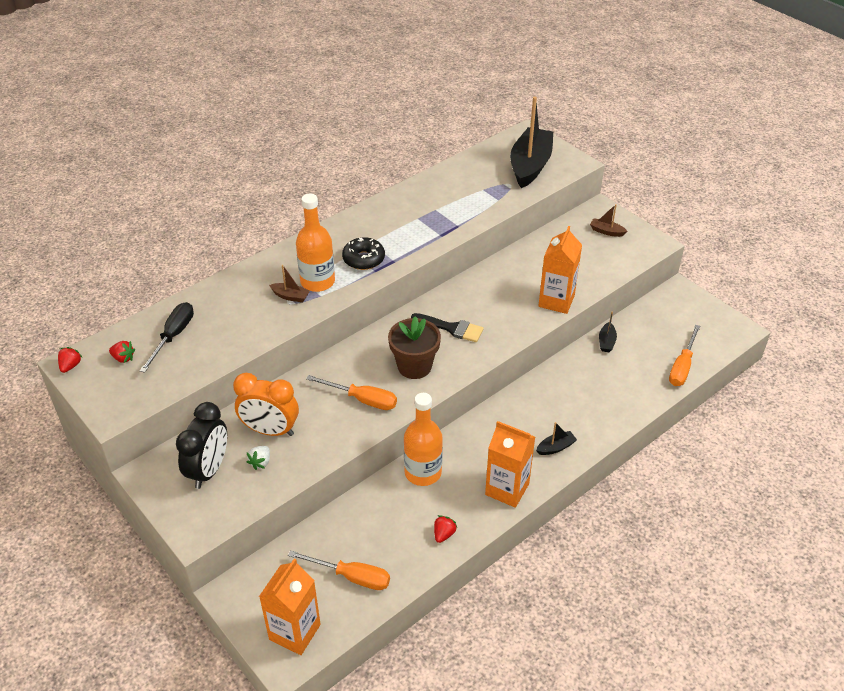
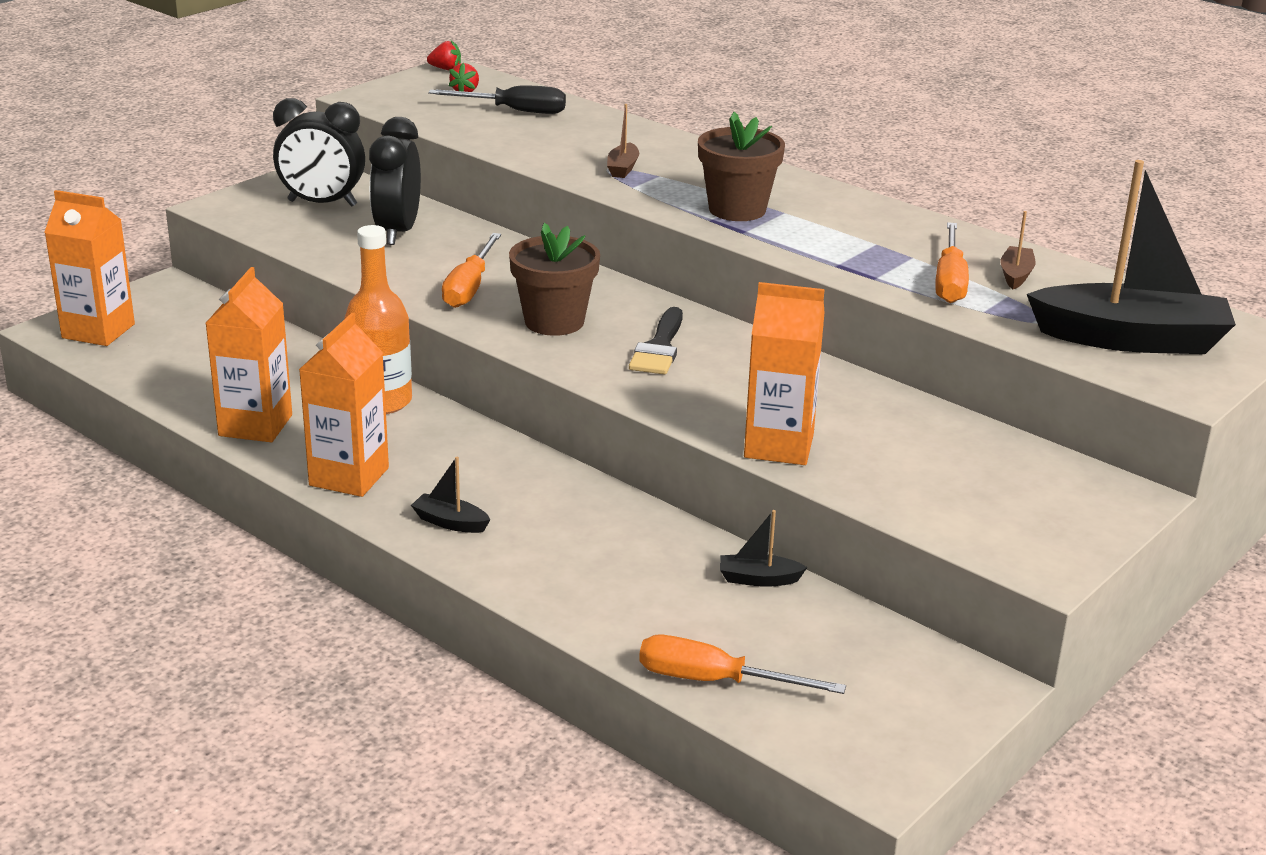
camera: 80 degrees right, 15 degrees down
(260, 462) = (337, 231): white strawberry -> none
(270, 430) = (398, 232): orange clock -> black clock
(317, 282) = (665, 182): orange bottle -> none
(351, 577) = (183, 361): orange screwdriver -> orange screwdriver (949, 281)
(363, 259) = (737, 209): black donut -> brown flower pot
(444, 534) = (255, 425): red strawberry -> orange carton
(555, 447) = (450, 522): black boat -> black boat turned 150 degrees clockwise
(606, 231) = (1048, 504): brown boat -> brown boat (1016, 275)

